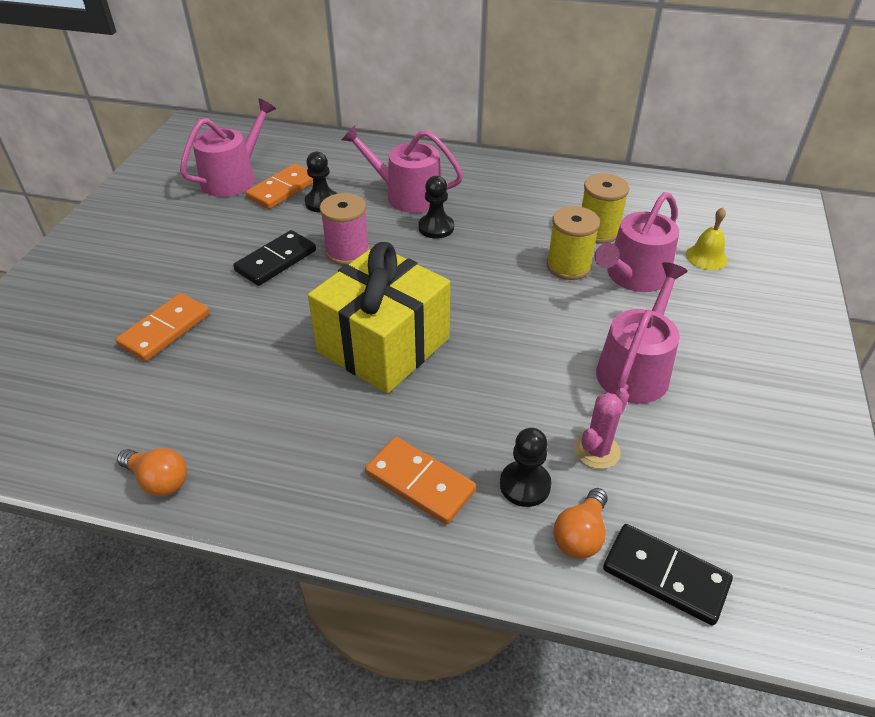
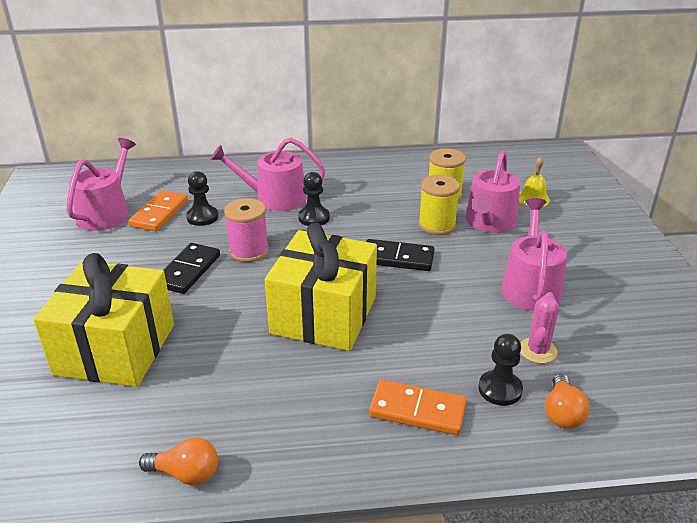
camera: 20 degrees left, 10 degrees down
(165, 330) = (115, 349): orange domino -> yellow gift
(665, 575) = (638, 423): black domino -> black domino (397, 258)

